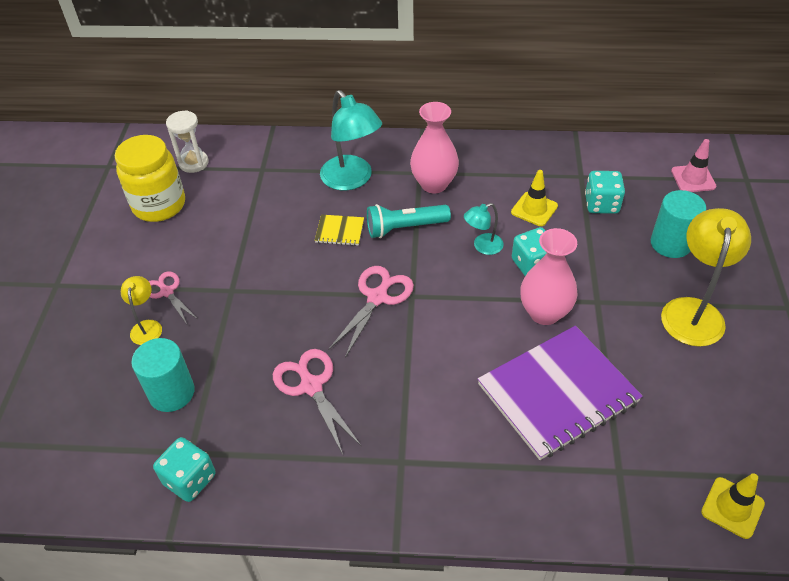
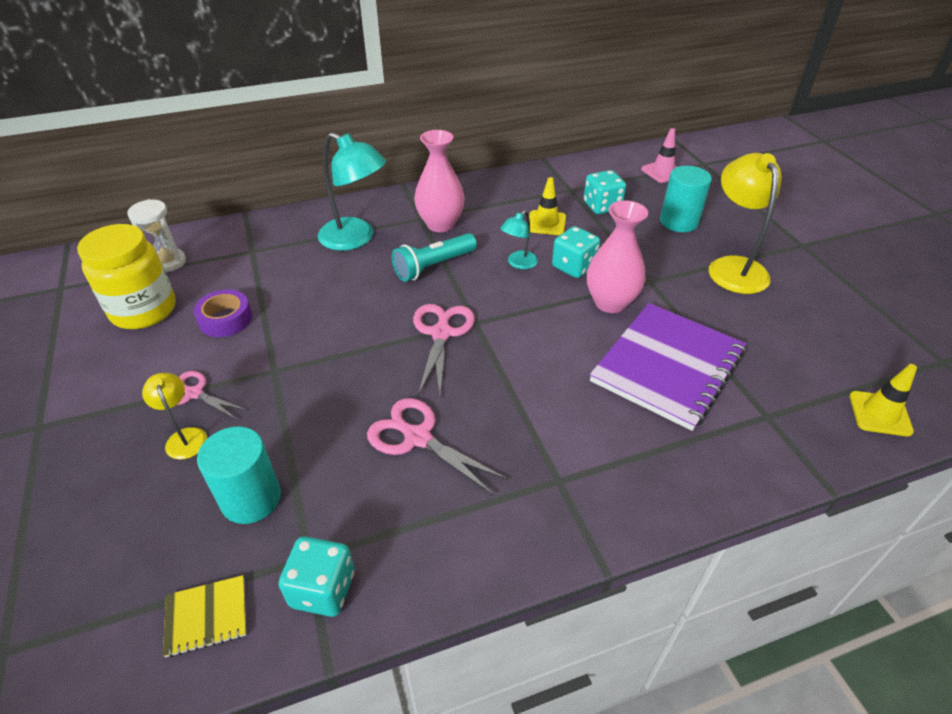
camera: 25 degrees left, 5 degrees down
(215, 231) = (225, 319): none -> purple tape
(339, 231) = (367, 285): yellow notebook -> yellow notebook (206, 616)

